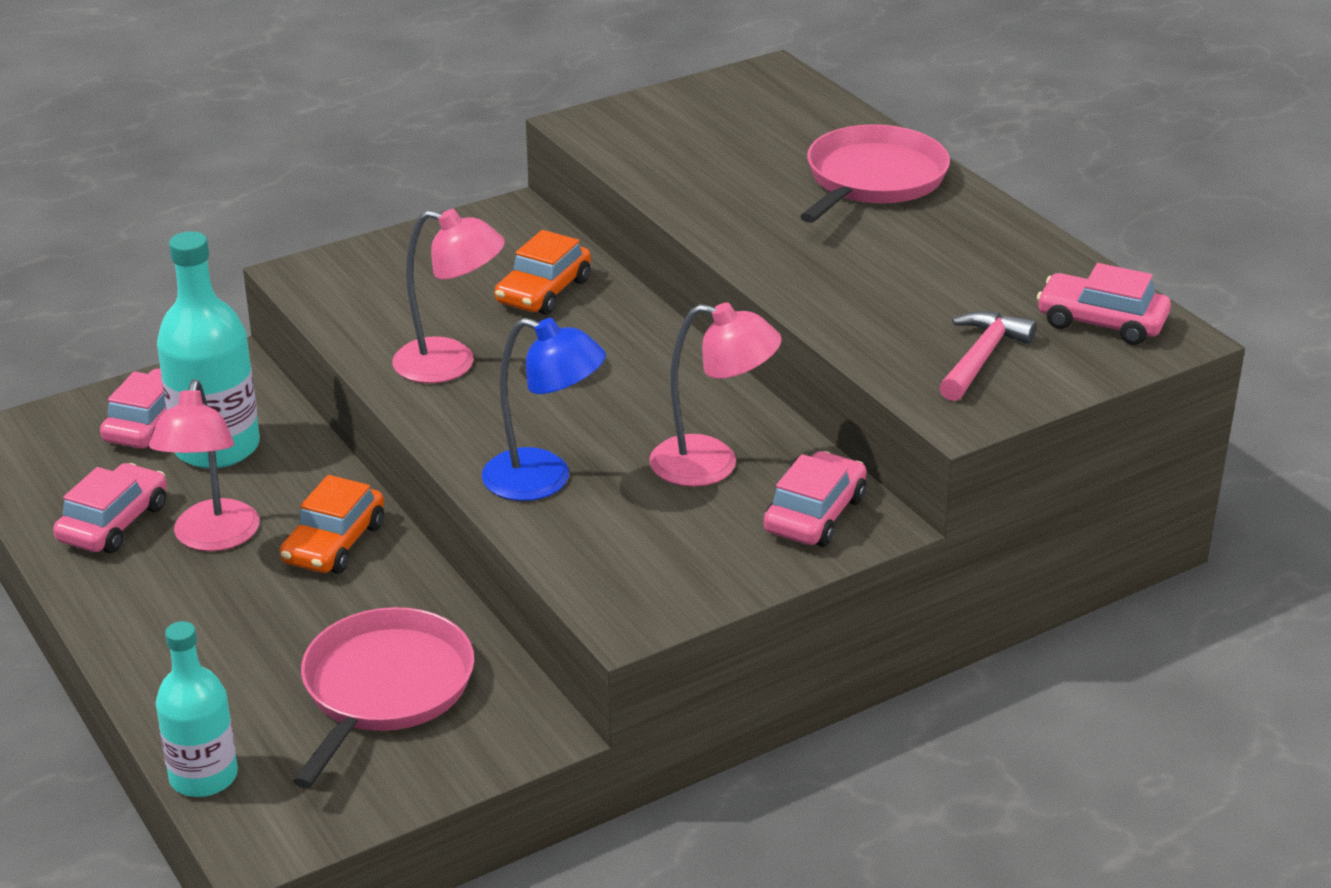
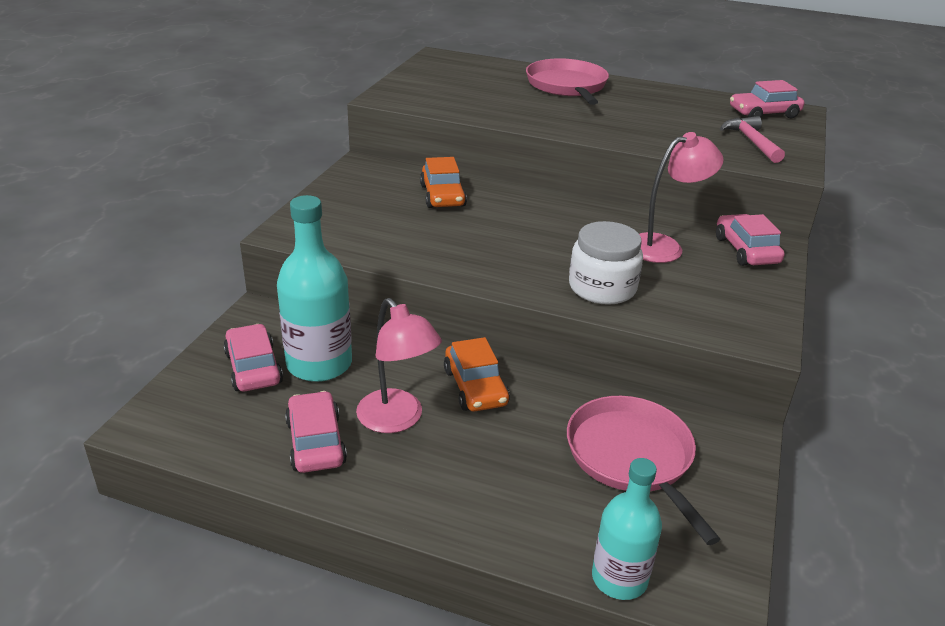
camera: 40 degrees left, 0 degrees up
(451, 364) = (454, 248): pink lamp -> none
(544, 480) = (602, 287): blue lamp -> white jar

